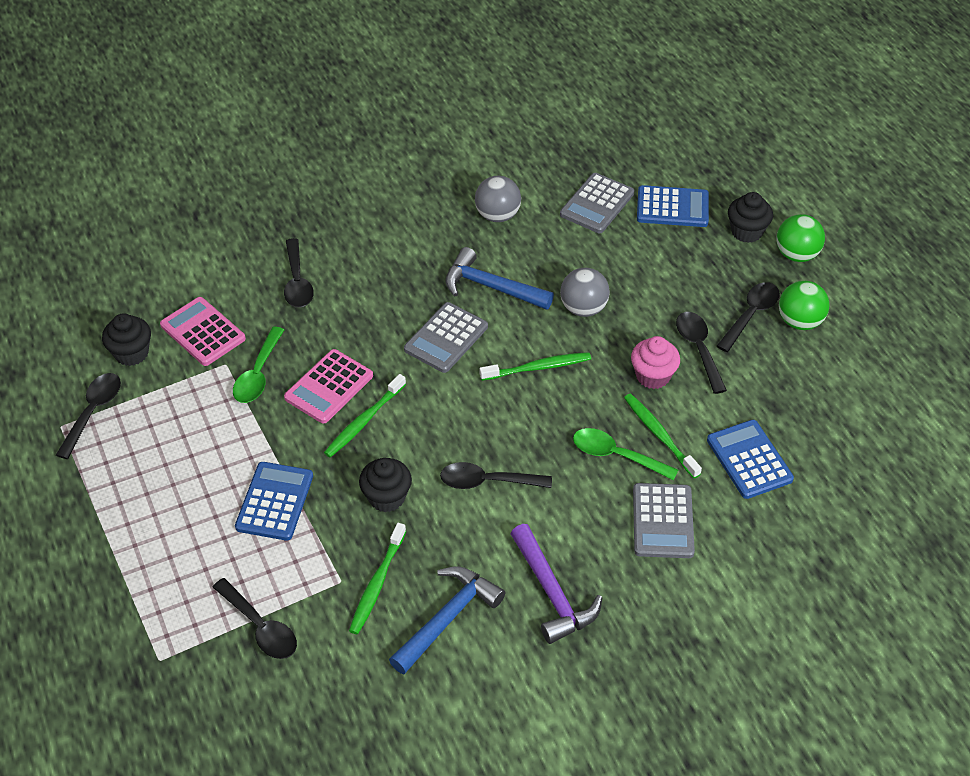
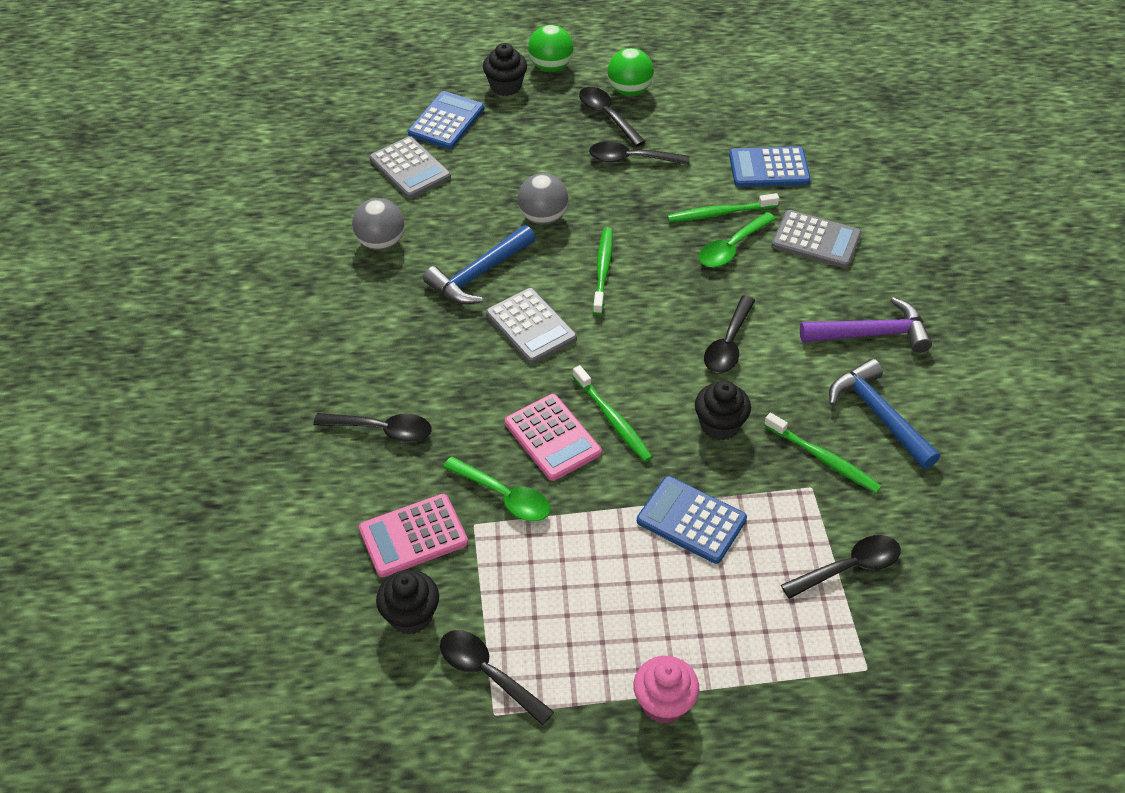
camera: 70 degrees left, 0 degrees up
(653, 376) = (649, 197): pink cupcake -> pink cupcake (664, 703)

